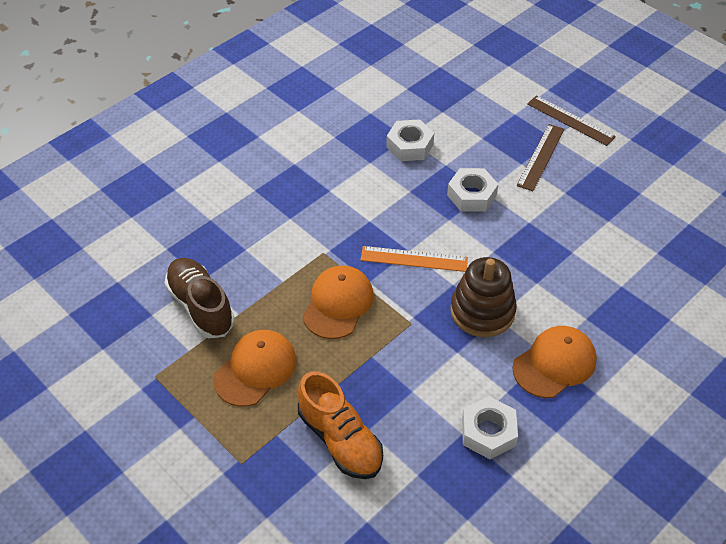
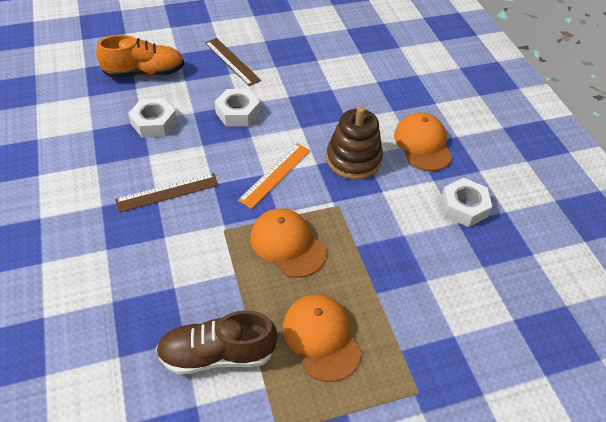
camera: 65 degrees left, 0 degrees up
(340, 439) = (428, 304): orange shoe -> orange shoe (144, 73)
(570, 120) = (211, 31): brown ruler -> brown ruler (167, 192)

